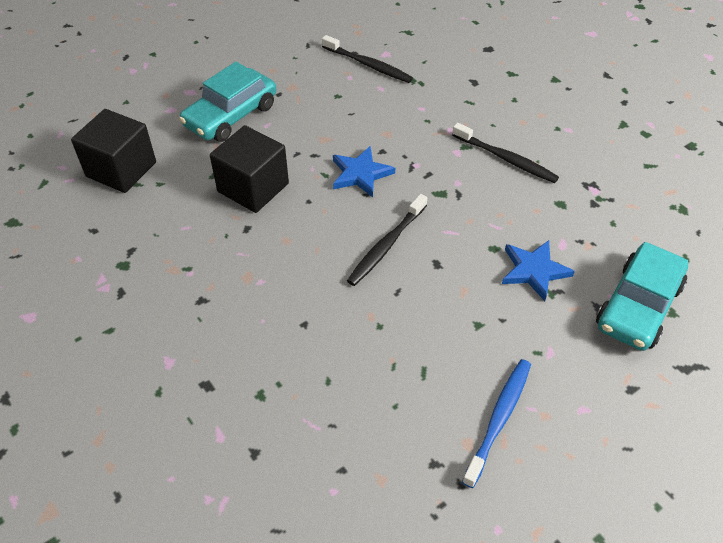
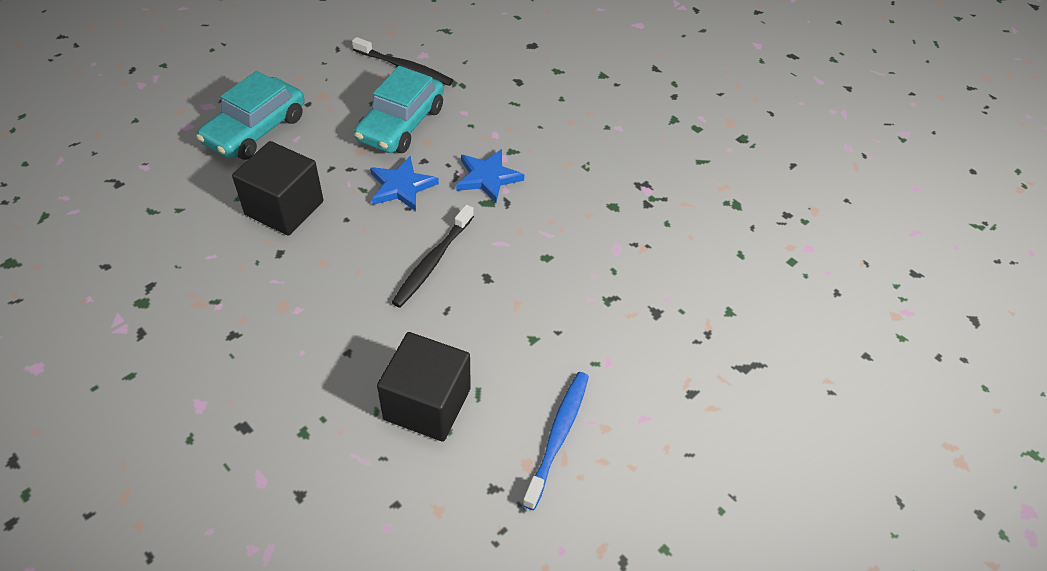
camera: 10 degrees left, 0 degrees up
(121, 169) = (134, 196): black cube -> black cube (427, 404)
(506, 159) = (555, 162): black toothbrush -> none
(534, 270) = (588, 278): blue star -> blue star (488, 177)
(638, 306) = (695, 308): turquoise car -> turquoise car (401, 124)

